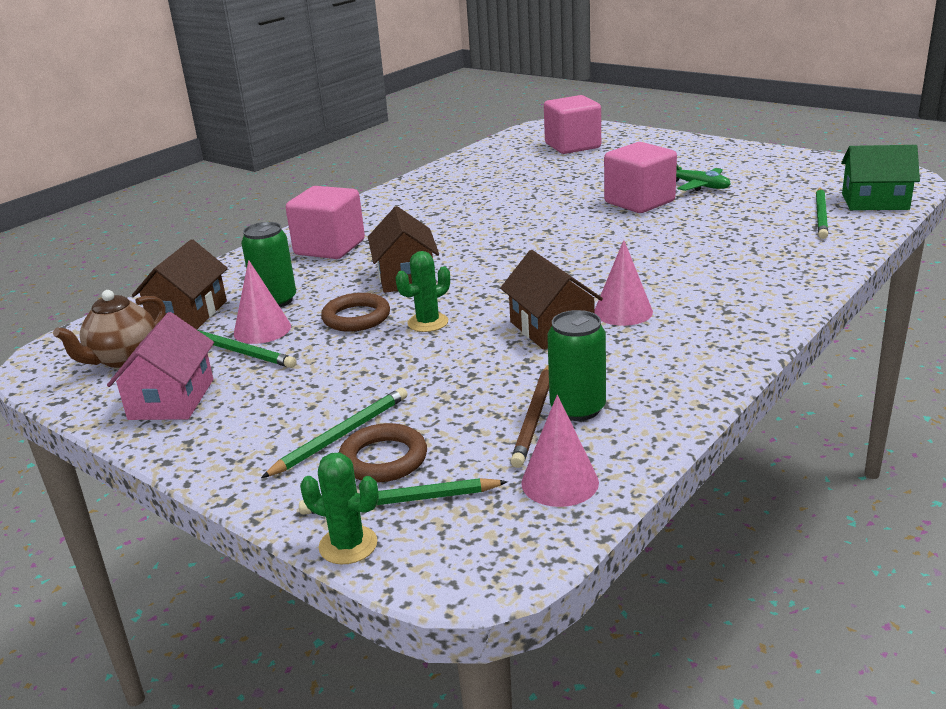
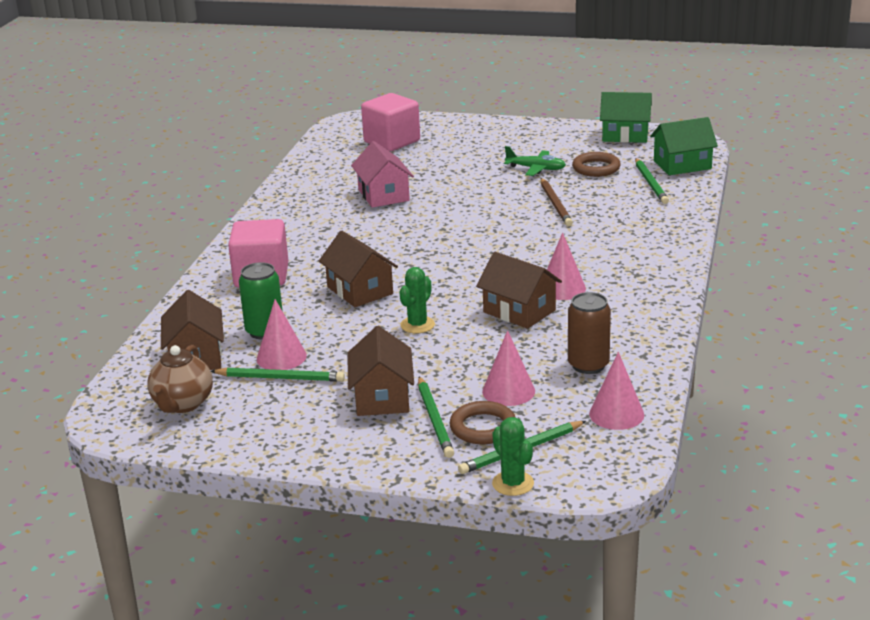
camera: 25 degrees left, 0 degrees up
(171, 399) = (267, 425): pink house -> pink house (383, 195)
(312, 395) = (382, 397): none -> brown house
(341, 435) = (435, 419): green pencil -> green pencil turned 150 degrees clockwise
(348, 545) = (513, 483): green cactus -> green cactus turned 60 degrees clockwise
(356, 317) = (353, 332): brown ring -> brown ring (596, 168)
(454, 420) = (508, 391): none -> pink cone
(535, 417) = (563, 377): brown pencil -> brown pencil (555, 204)
(577, 409) = (588, 365): green can -> brown can
(639, 202) = (498, 191): pink cube -> none
(827, 165) = (625, 135): none -> green house

